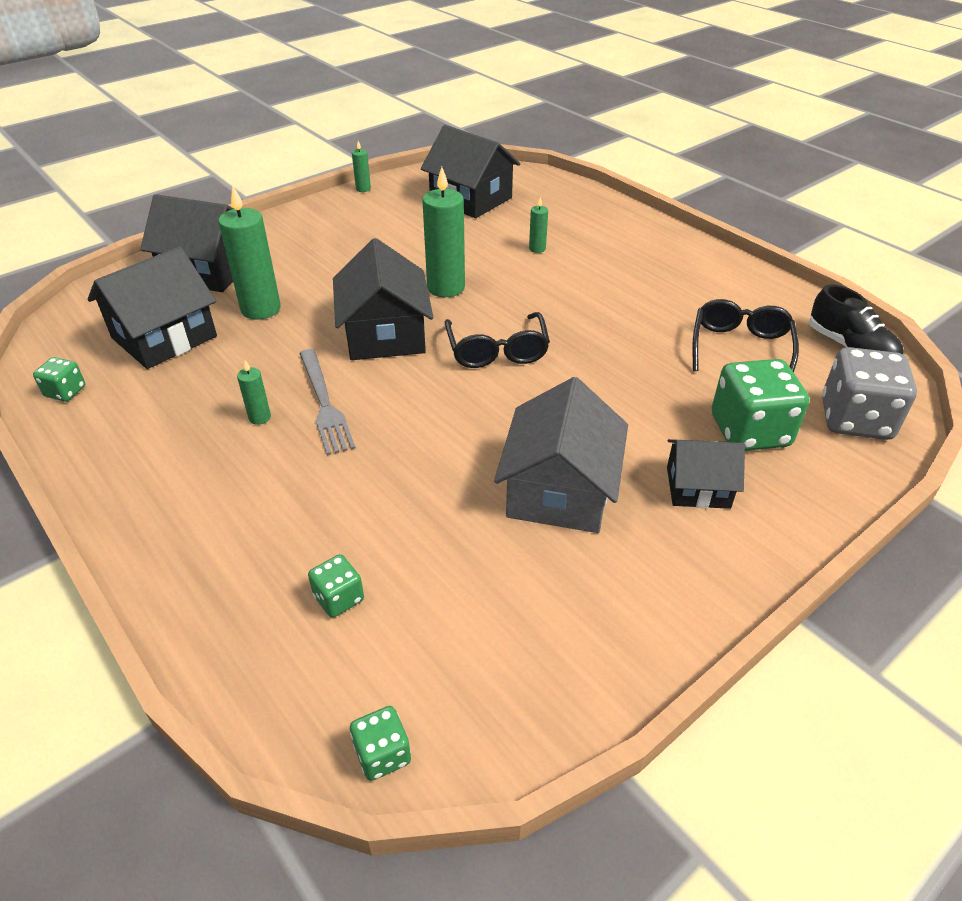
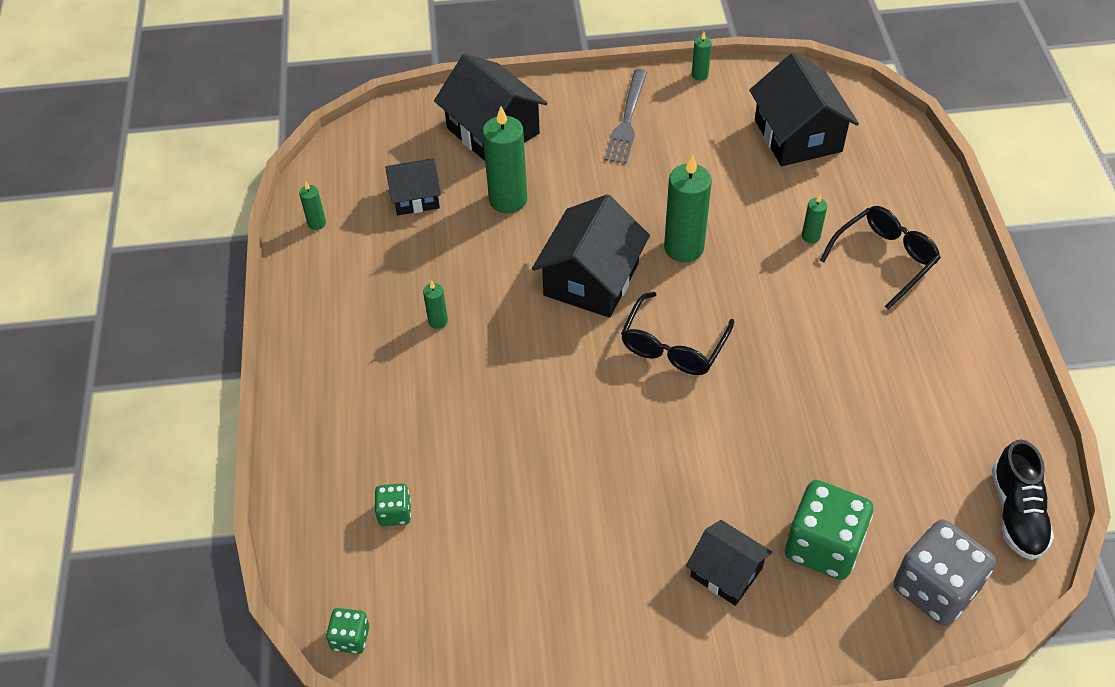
camera: 35 degrees right, 10 degrees up
(65, 392) = (317, 223): green dice -> green candle
(164, 337) = (415, 197): black house -> black house, size x0.60
(324, 403) = (494, 332): grey fork -> grey fork (627, 120)
(559, 490) = (613, 513): grey house -> none
(740, 347) = (903, 455): black glasses -> black glasses (884, 259)

